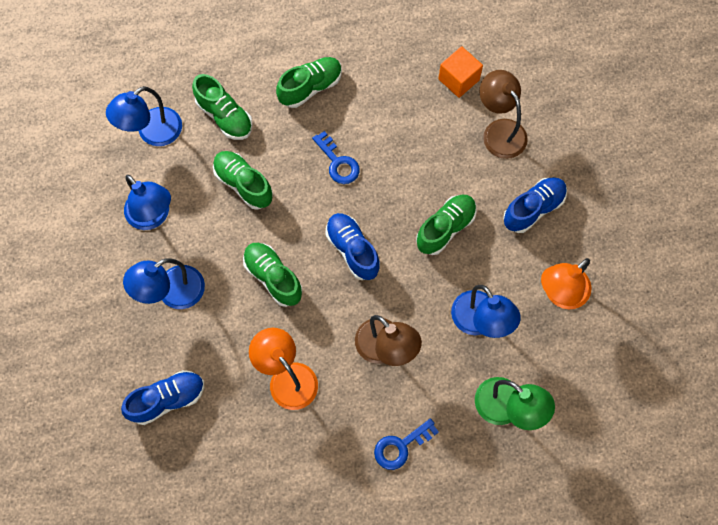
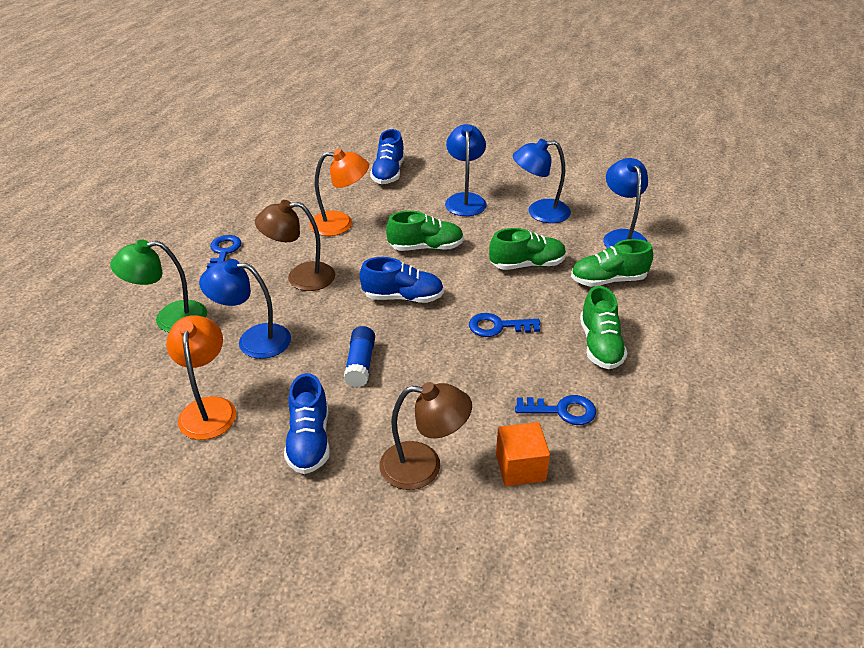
camera: 125 degrees right, 30 degrees down
(394, 80) = (562, 411): none -> blue key
(445, 228) = (360, 364): green shoe -> blue glue stick

